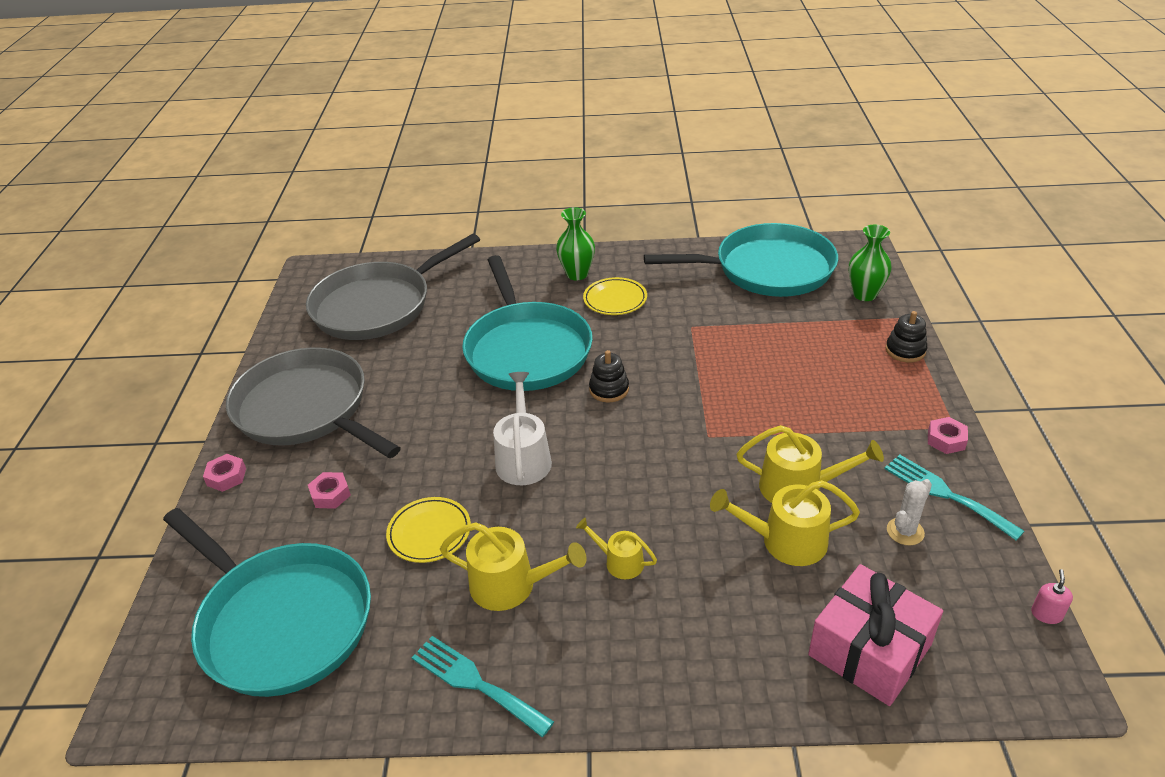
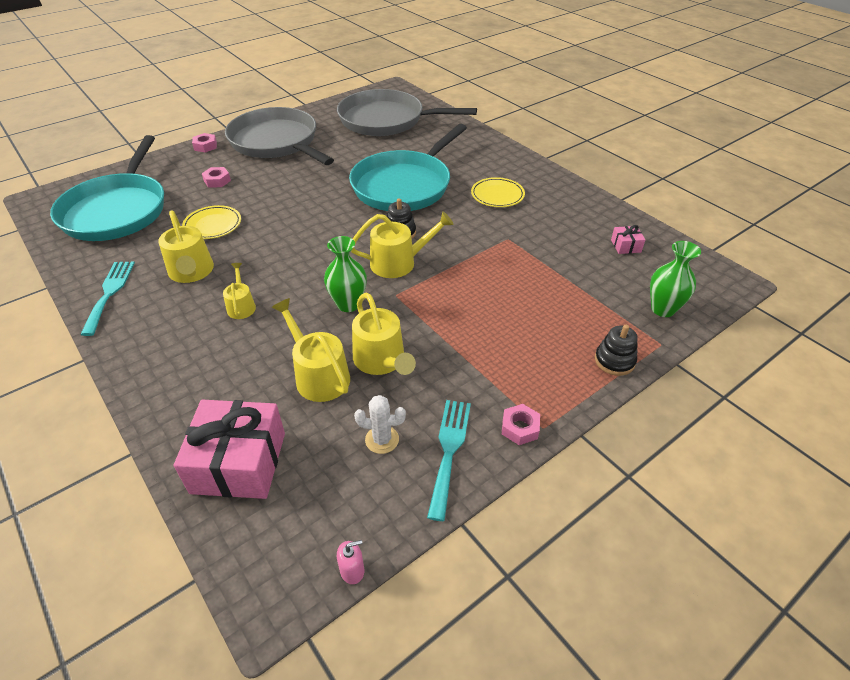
camera: 50 degrees right, 5 degrees up
(306, 409) = (276, 142): grey pan -> grey pan turned 45 degrees counterclockwise
(523, 458) = (302, 229): white watering can -> none
(577, 274) = (505, 169): green vase -> green vase (348, 304)
(658, 412) = (398, 263): none -> yellow watering can
(767, 269) = (626, 246): turquoise pan -> pink gift

